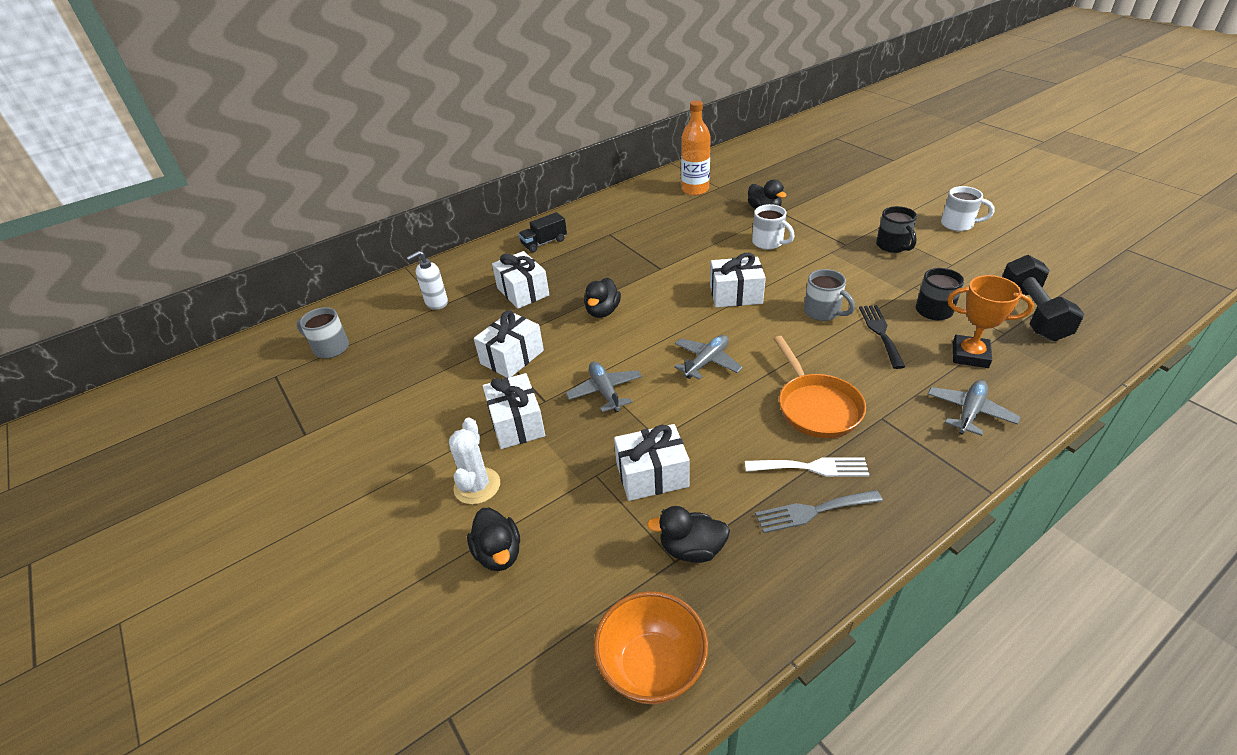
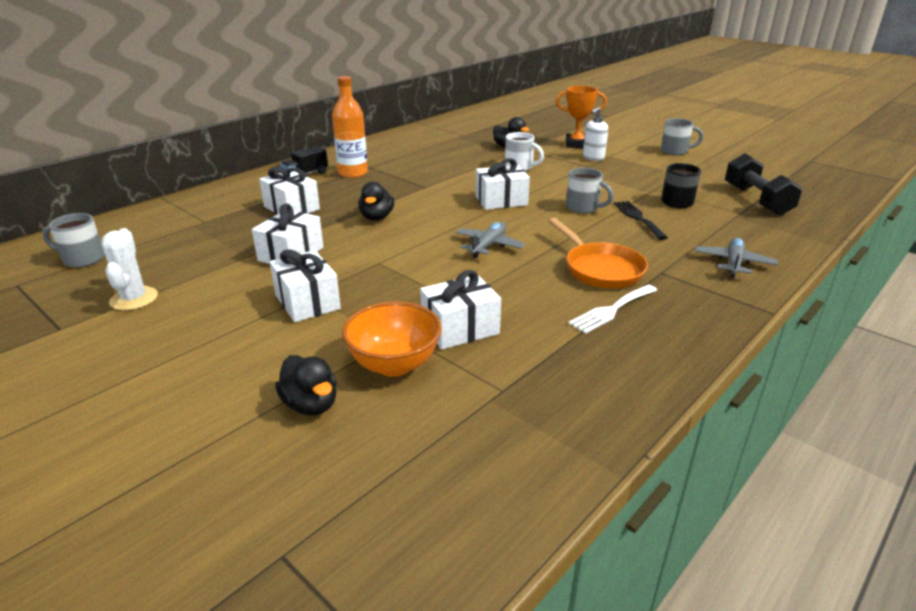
camera: 15 degrees left, 10 degrees down
(436, 303) = (200, 220): white soap dispenser -> white soap dispenser (593, 158)
(477, 486) = (274, 353): white cactus -> white cactus (134, 299)
(605, 391) = (394, 272): grey plane -> none
(652, 667) = (505, 478): orange bowl -> orange bowl (394, 364)
(691, 549) = (517, 380): black duck -> none
(695, 190) = (442, 137): orange bottle -> orange bottle (353, 173)
(812, 467) = (611, 310): white fork -> white fork turned 150 degrees clockwise
(813, 511) = (624, 340): grey fork -> none
(893, 246) = (627, 165): black mug -> none
(958, 224) = (675, 151): white mug -> grey mug
(970, 355) = (718, 228): orange trophy -> orange trophy (576, 144)

